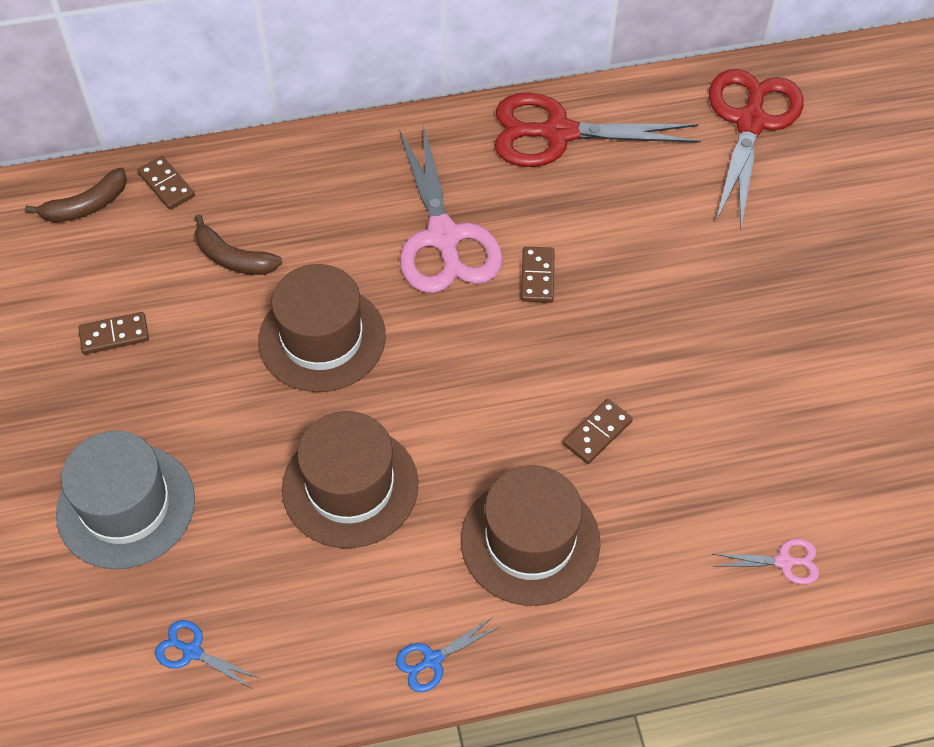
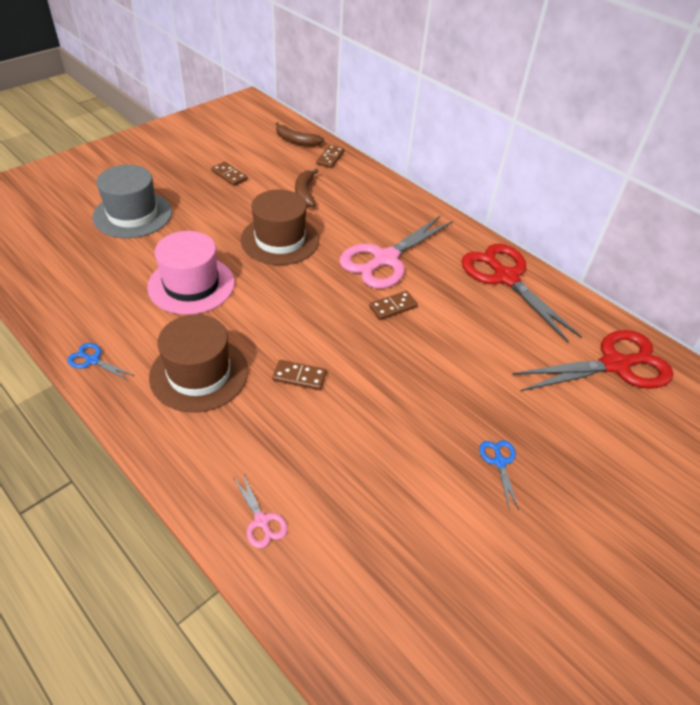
camera: 55 degrees right, 10 degrees down
(192, 651) = (57, 266): blue scissors -> blue scissors (499, 462)
(350, 486) = (191, 285): brown hat -> pink hat

